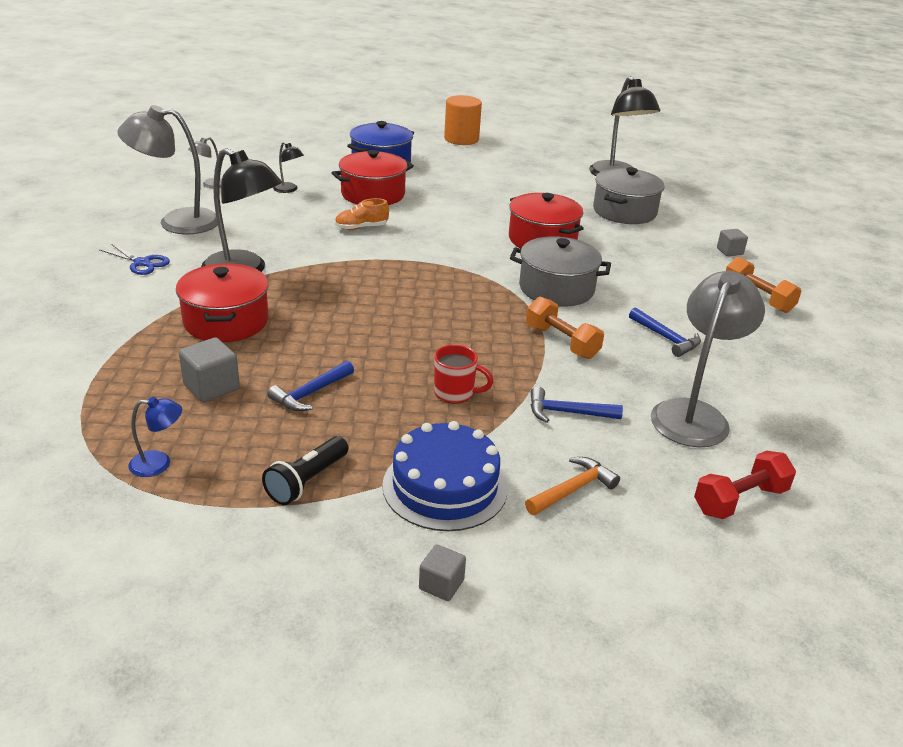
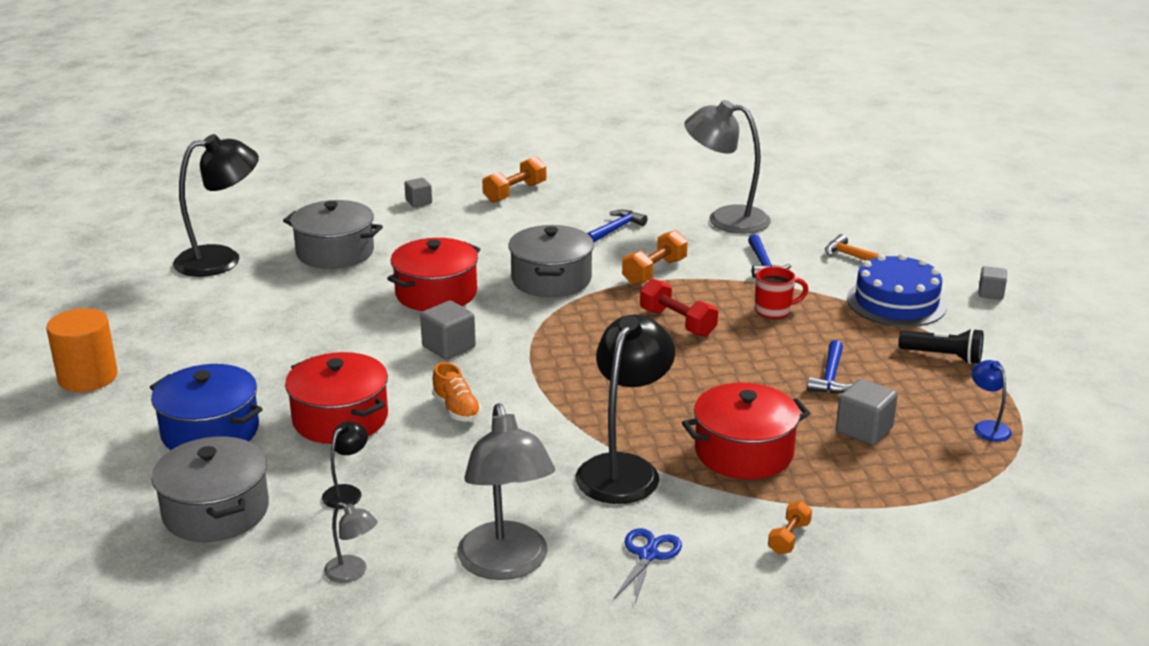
camera: 100 degrees left, 5 degrees down
(107, 315) = (789, 538): none -> orange dumbbell
(297, 160) = (216, 511): none -> grey pot
(310, 393) = (830, 377): blue hammer -> blue hammer turned 75 degrees clockwise
(452, 235) = (449, 347): none -> grey cube
(455, 393) = (774, 311): red mug -> red mug turned 75 degrees clockwise
(740, 500) = (816, 206): red dumbbell -> red dumbbell (677, 323)

